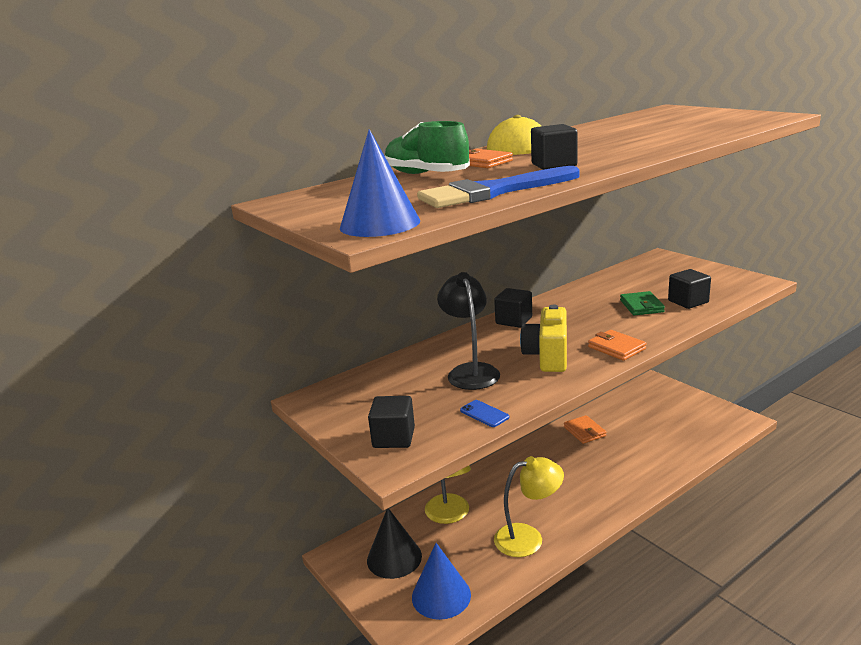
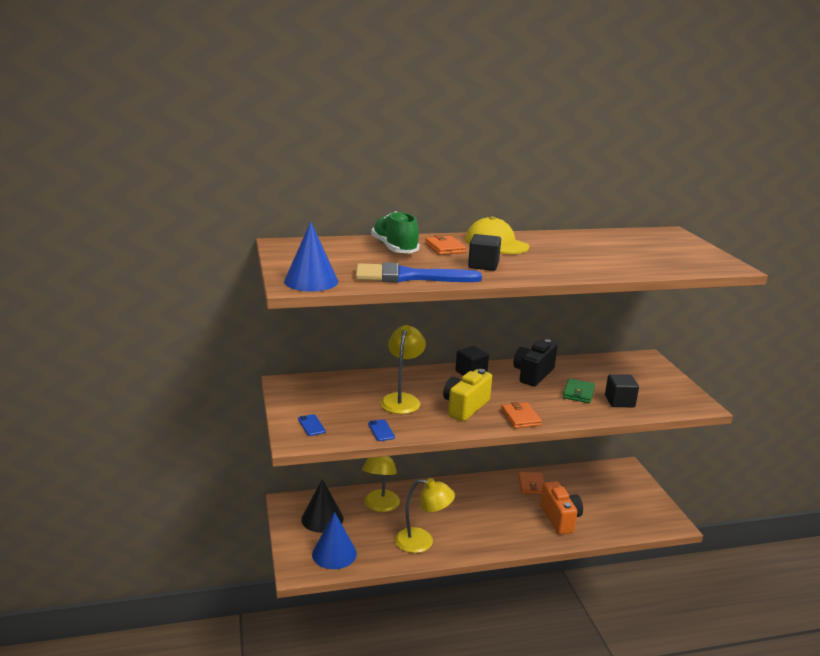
camera: 20 degrees right, 0 degrees up
(394, 438) = (311, 425): black cube -> blue phone
(470, 371) = (402, 399): black lamp -> yellow lamp
(577, 302) = (533, 374): none -> black camera
(641, 455) = (560, 518): none -> orange camera

